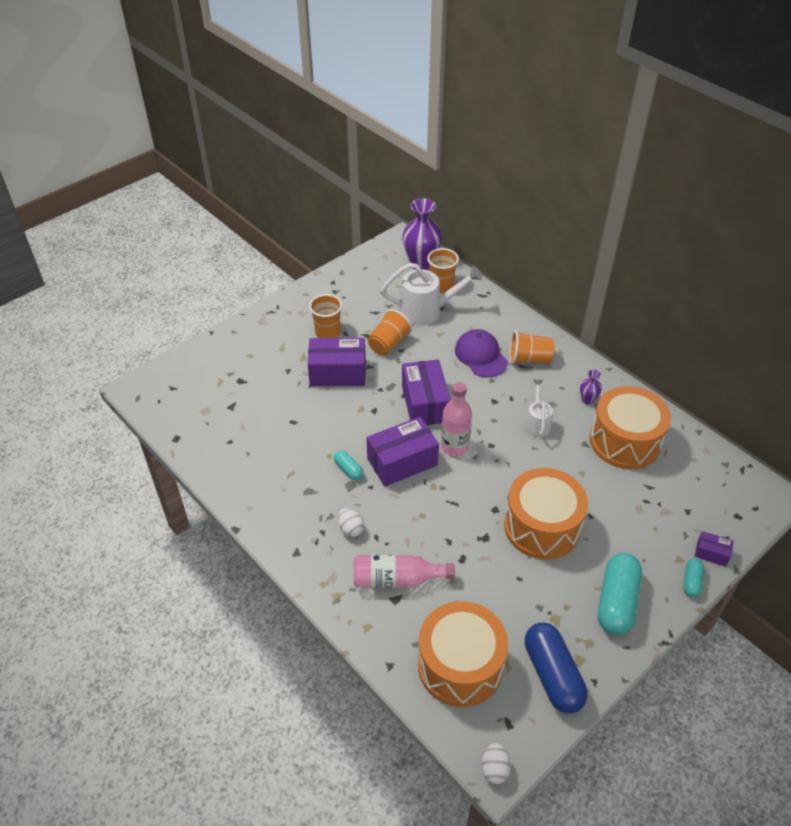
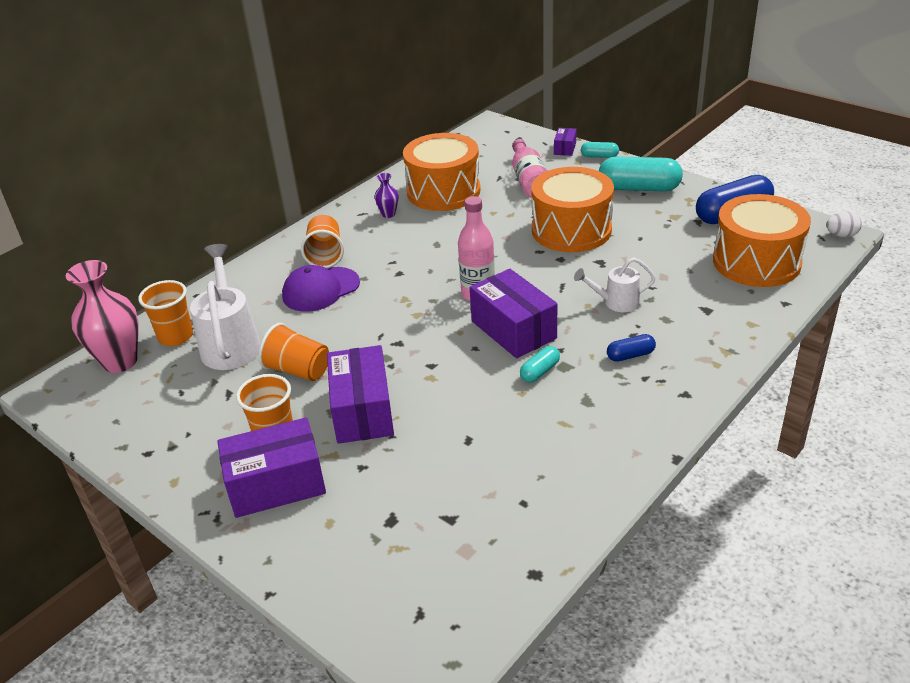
camera: 95 degrees left, 10 degrees down
(350, 529) = (630, 355): white egg -> blue capsule
(397, 579) = (681, 312): pink bottle -> pink bottle (529, 180)
(421, 264) = (120, 362): purple vase -> pink vase
(425, 403) = (412, 324): purple box -> purple box (276, 484)
(537, 423) = (429, 242): white watering can -> white watering can (616, 302)

